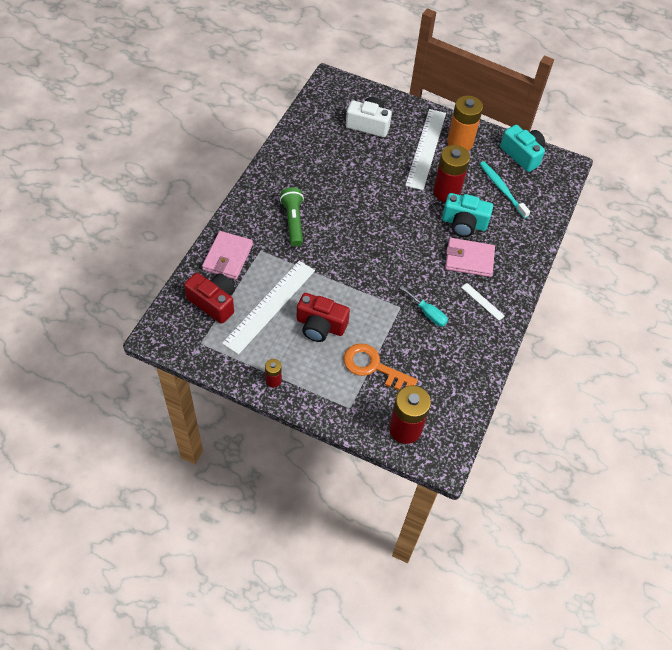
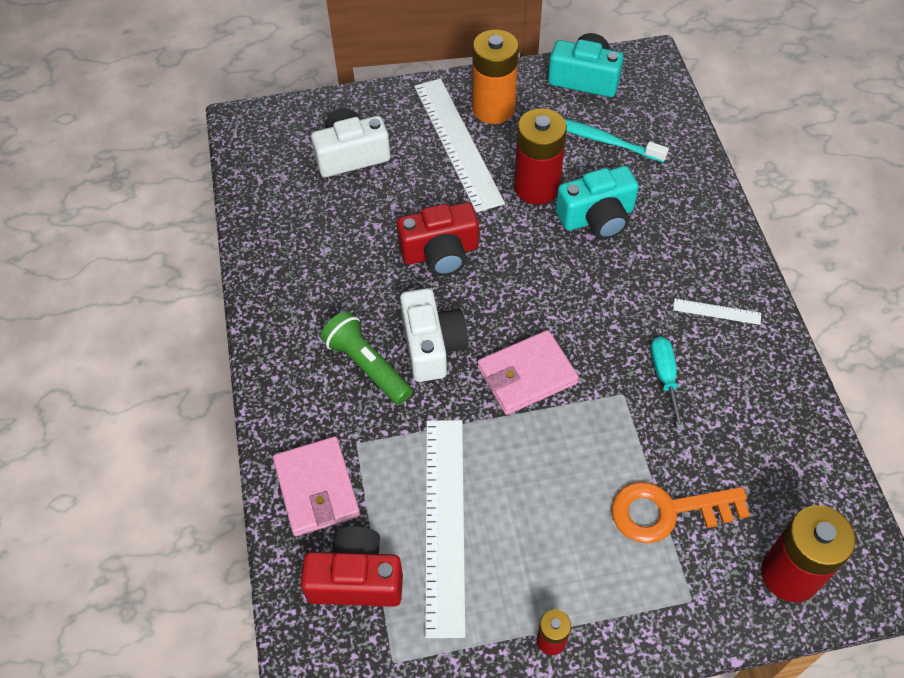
camera: 30 degrees left, 0 degrees up
(320, 325) = (542, 501): red camera -> red camera (440, 252)
(330, 231) = (432, 346): none -> white camera
(427, 313) = (664, 377): turquoise screwdriver -> turquoise screwdriver turned 105 degrees counterclockwise
(469, 259) = (648, 263): pink wallet -> pink wallet (527, 375)

